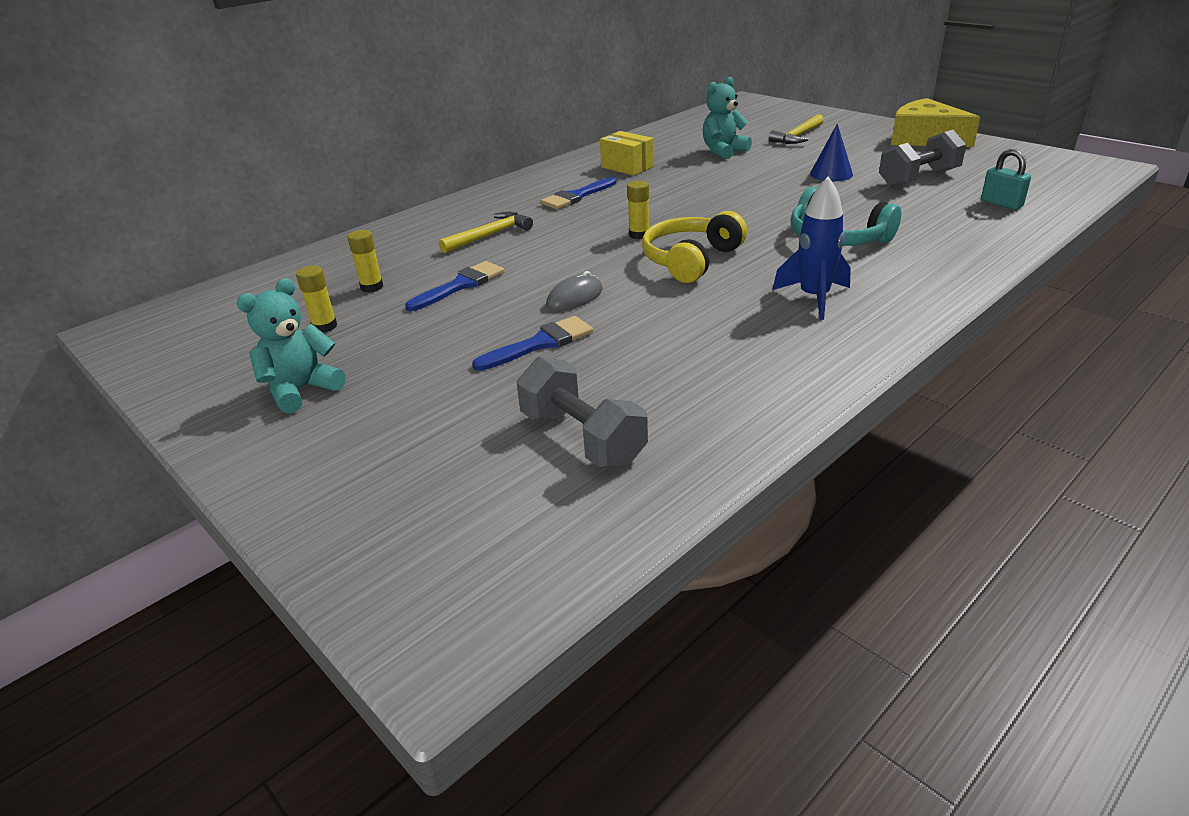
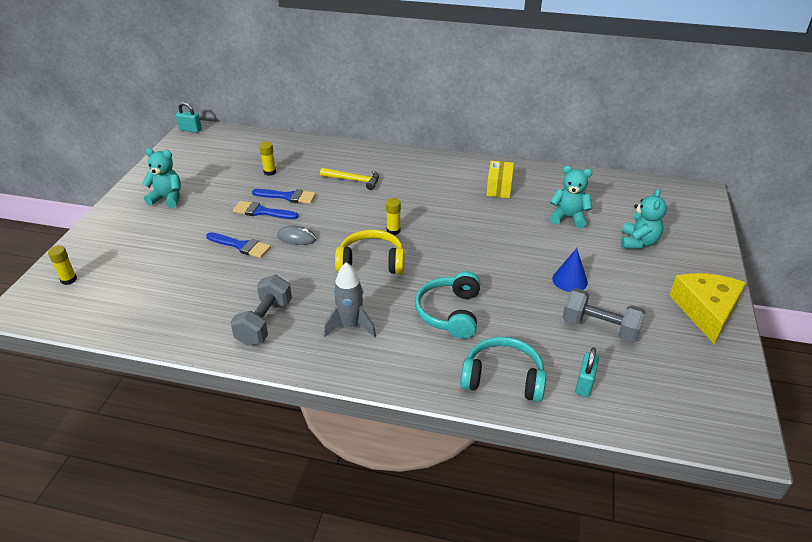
camera: 55 degrees right, 5 degrees up
(113, 332) = (190, 130): none -> turquoise padlock
(324, 327) = (224, 178): yellow glue stick -> yellow glue stick (68, 280)
(577, 196) = (433, 187): blue brush -> blue brush (261, 212)
(582, 438) = (162, 291): grey dumbbell -> grey dumbbell (264, 322)
(797, 136) = (638, 242): yellow hammer -> turquoise teddy bear
(814, 298) = (350, 326): blue rocket -> grey rocket
(971, 236) = (503, 378): none -> turquoise headphones

